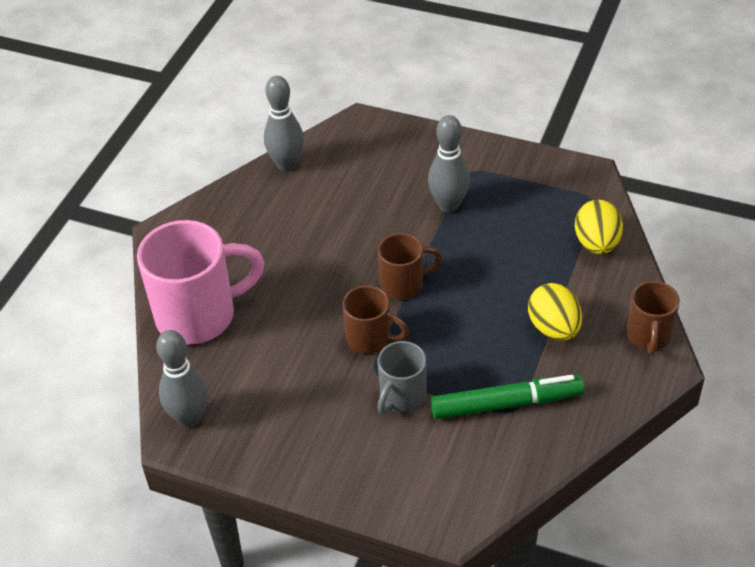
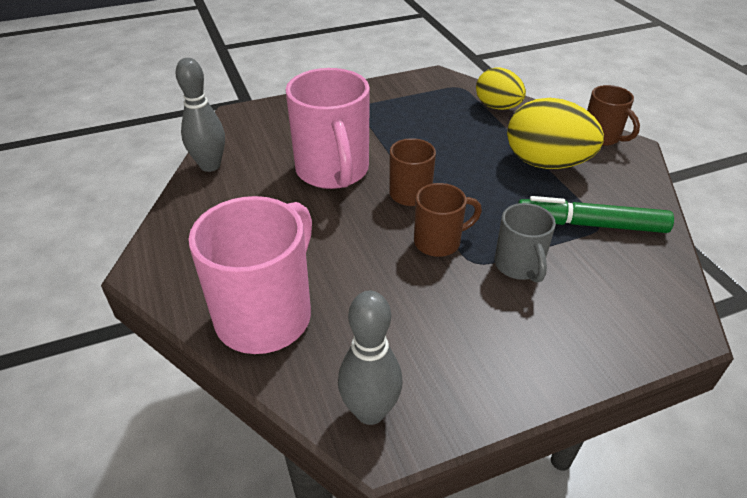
camera: 45 degrees left, 5 degrees down
(369, 226) = (333, 171): none -> pink mug
(448, 205) = (374, 132): grey bowling pin -> none
(506, 404) = (590, 224): green marker -> green marker turned 120 degrees counterclockwise
(554, 328) = (546, 163): yellow egg -> yellow egg, size x1.52

